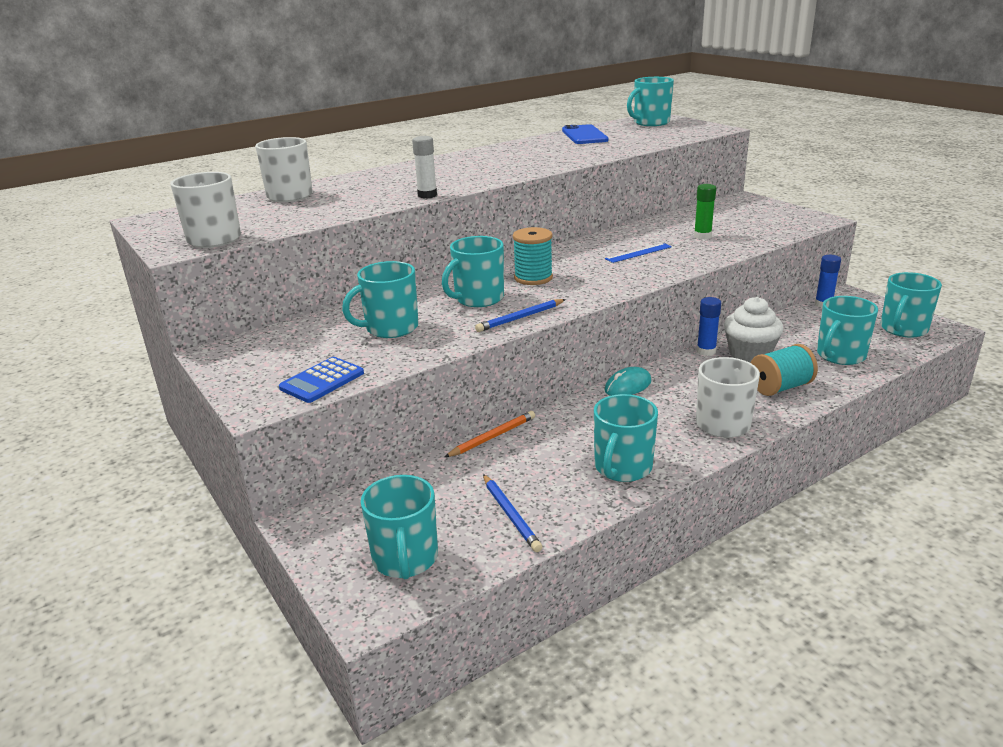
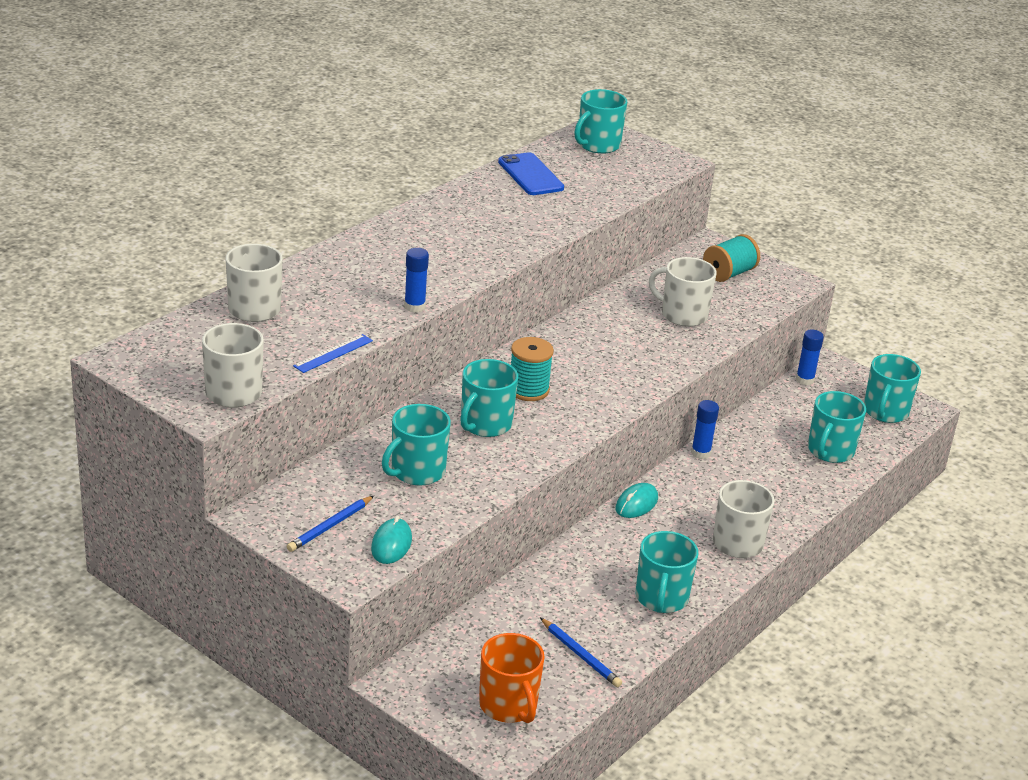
camera: 20 degrees left, 5 degrees up
(322, 381) = (391, 544): blue calculator -> turquoise mouse
(405, 559) = (508, 705): turquoise mug -> orange mug
(427, 195) = (414, 307): white glue stick -> blue glue stick
(492, 437) = (528, 575): orange pencil -> none
(520, 318) = (541, 450): blue pencil -> blue pencil (330, 526)
(638, 253) = (624, 345): blue ruler -> blue ruler (333, 353)
(702, 236) = (683, 315): green glue stick -> white mug
(750, 354) = (744, 454): white cupcake -> none
(780, 387) = (781, 495): turquoise spool -> turquoise spool (729, 274)

